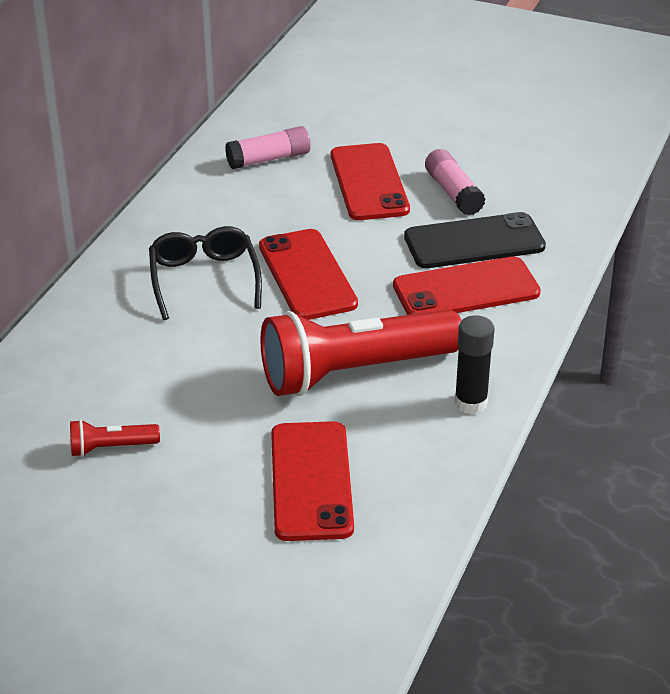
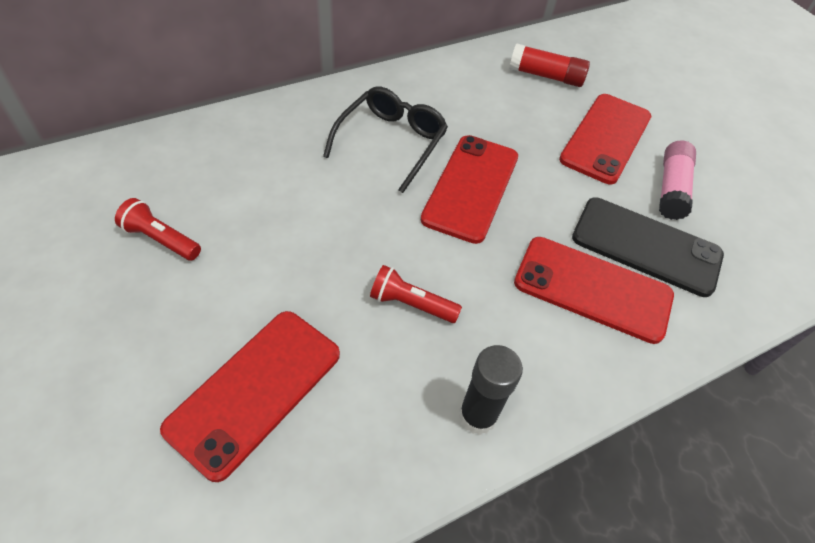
camera: 35 degrees right, 15 degrees up
(269, 159) = (546, 76): pink glue stick -> red glue stick
(354, 371) = (411, 304): red flashlight -> red flashlight, size x0.42

